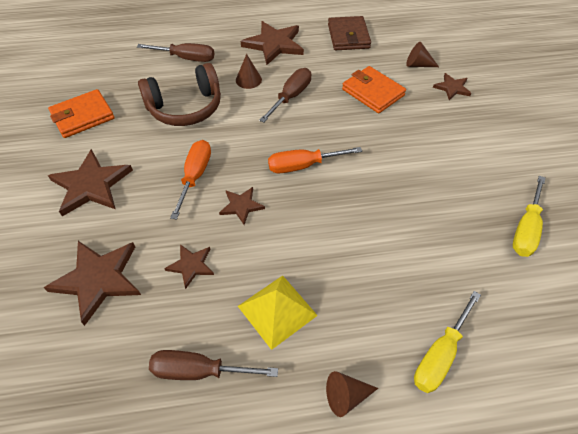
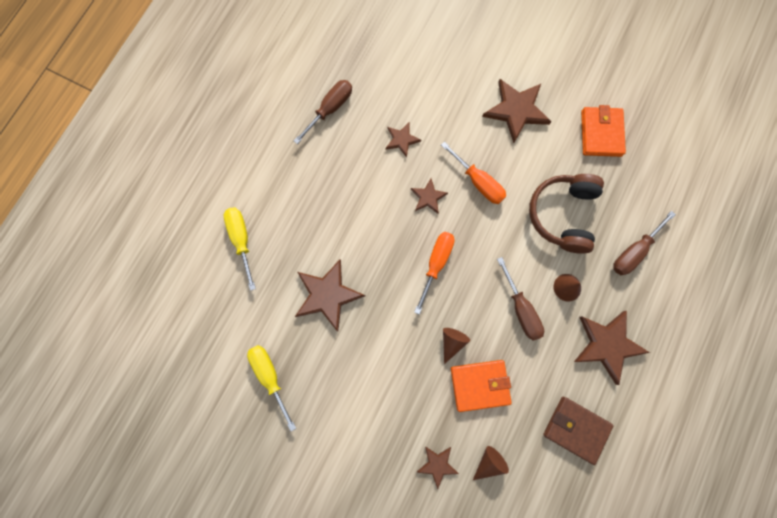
camera: 125 degrees right, 25 degrees up
(98, 279) = (429, 84): brown star -> brown star (327, 295)
(277, 310) = (335, 170): yellow pyramid -> none
(346, 396) = (260, 173): brown cone -> brown cone (452, 342)

